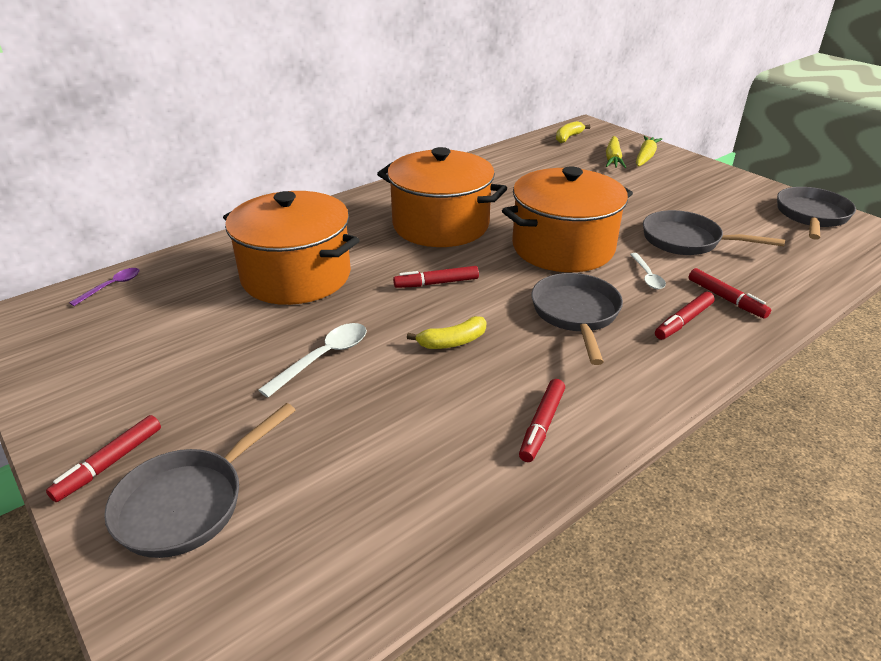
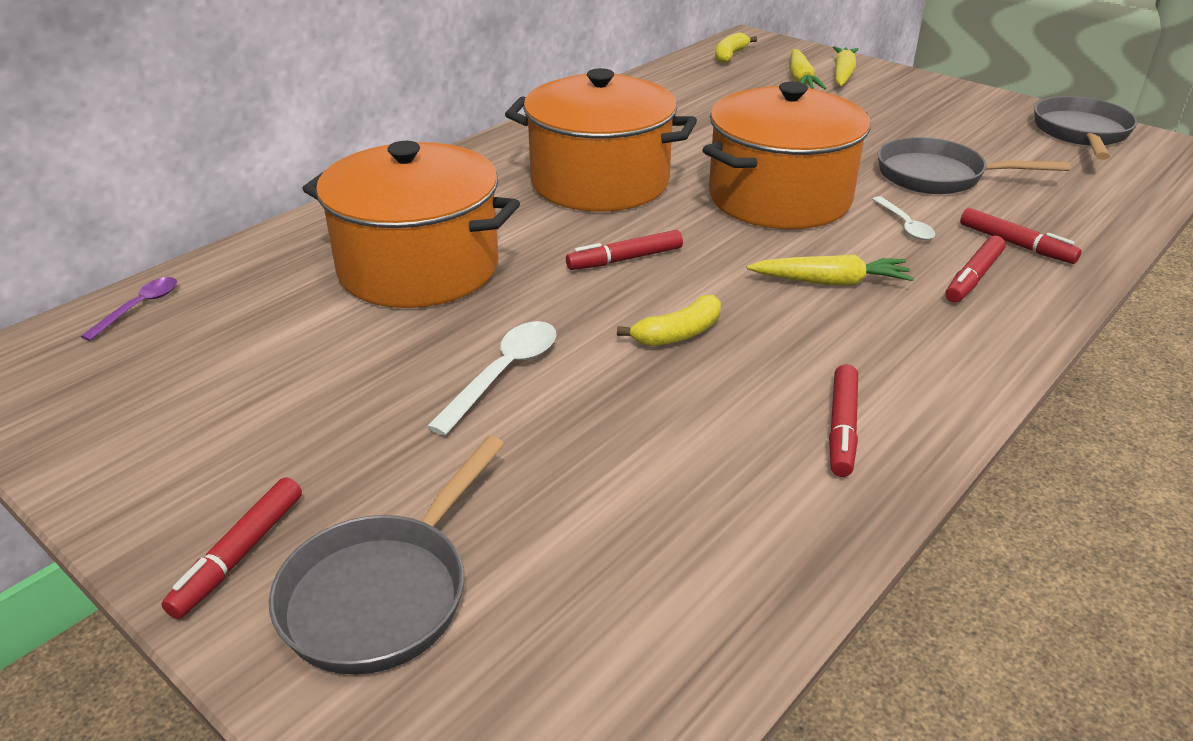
camera: 10 degrees left, 0 degrees up
(576, 314) = (831, 282): grey pan -> yellow carrot

